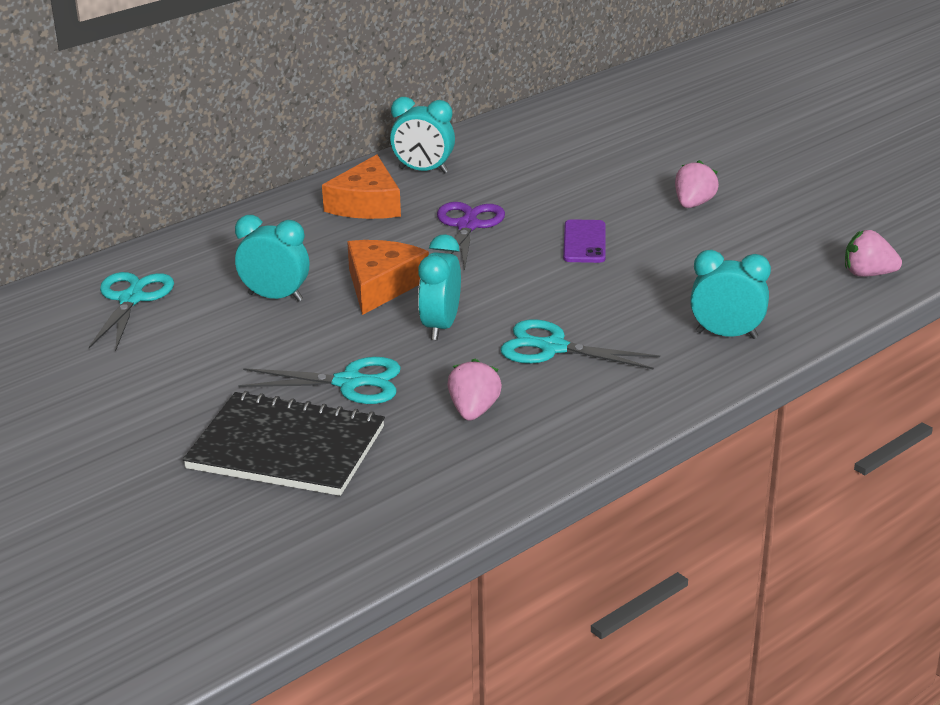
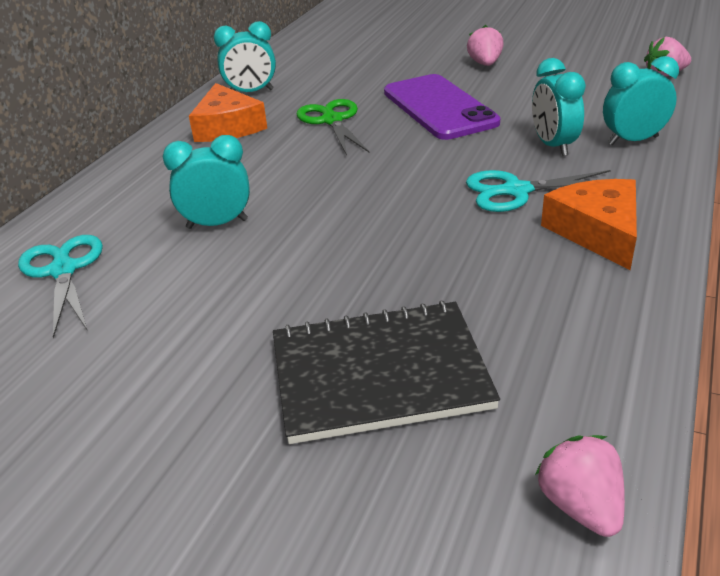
camera: 25 degrees left, 5 degrees up
(349, 383) = (372, 280): turquoise scissors -> none
(381, 285) = (308, 184): orange cheese -> orange cheese (597, 231)
(440, 327) = (400, 203): turquoise clock -> turquoise clock (553, 146)
(467, 226) = (332, 120): purple scissors -> green scissors
(473, 411) = (518, 267): pink strawberry -> pink strawberry (580, 505)
(584, 242) = (439, 107): purple phone -> purple phone, size x1.86

